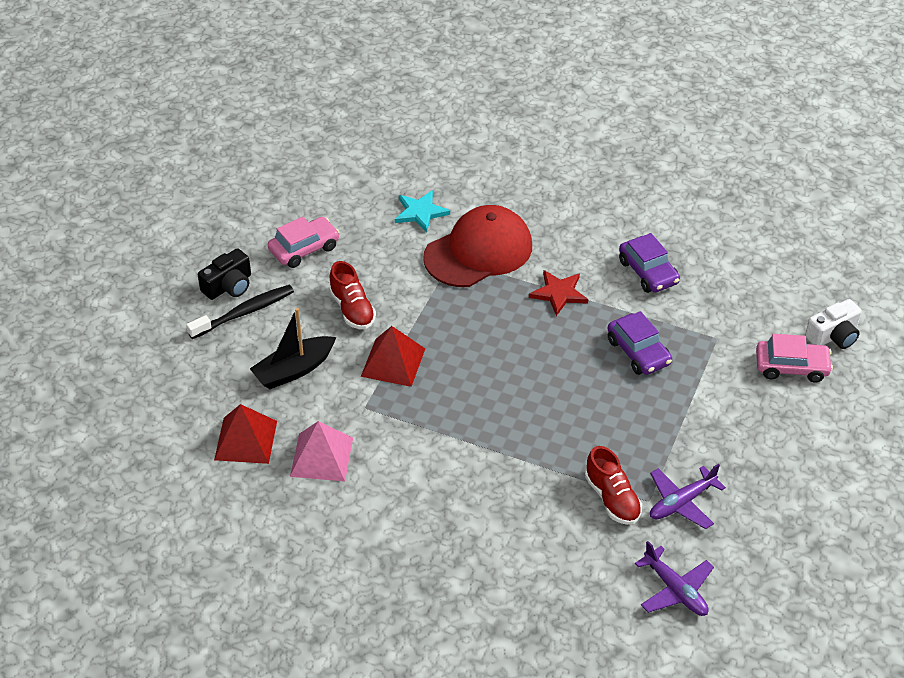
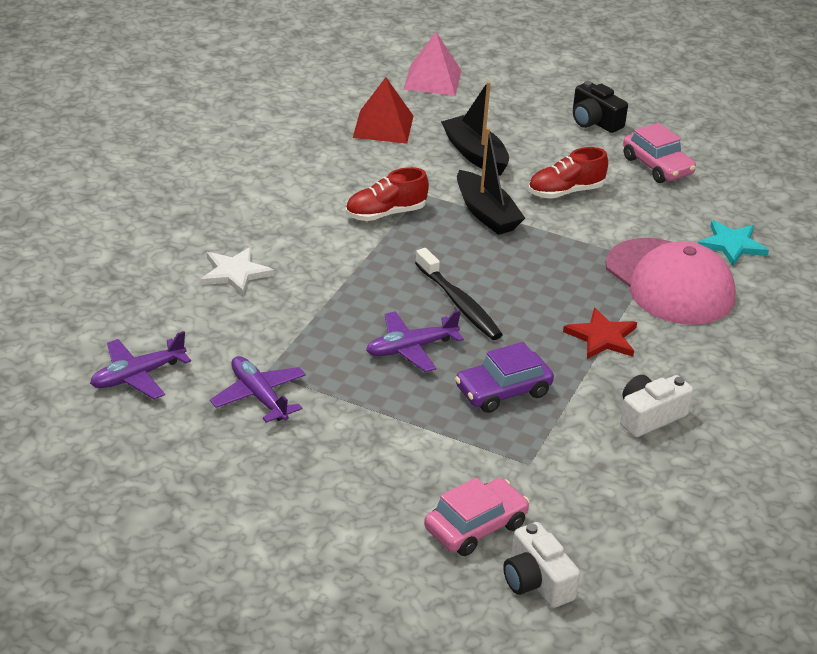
camera: 90 degrees right, 10 degrees down
(245, 312) = (556, 129): black toothbrush -> black toothbrush (459, 304)
(321, 457) = (357, 166): pink pyramid -> pink pyramid (432, 79)
(393, 362) = (486, 213): red pyramid -> black boat
(478, 251) = (669, 282): red cap -> pink cap
(513, 536) = (235, 273): none -> white star
(597, 408) = (411, 348): none -> purple plane
(612, 498) = (273, 345): red shoe -> red shoe (385, 214)
(648, 272) = (649, 416): purple car -> white camera
(791, 367) = (475, 527): pink car -> pink car turned 135 degrees counterclockwise

